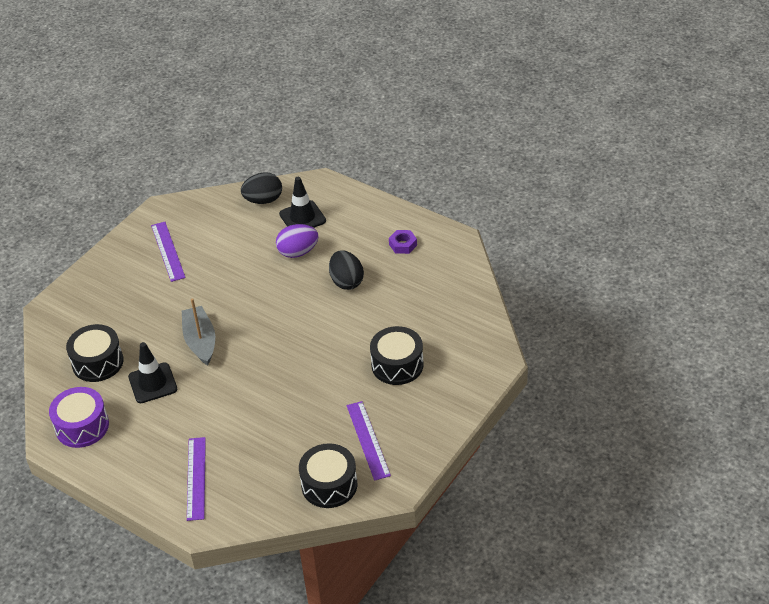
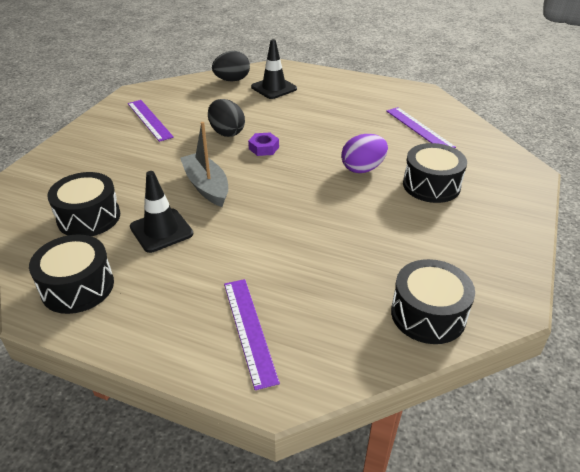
camera: 15 degrees left, 5 degrees down
(82, 426) = (78, 287): purple drum -> black drum
(298, 252) = (281, 110): purple egg -> purple egg (363, 168)
(346, 281) = (339, 126): black egg -> black egg (226, 132)
(368, 440) = (444, 258): purple ruler -> purple ruler (419, 128)
(403, 245) = (377, 98): purple nut -> purple nut (263, 148)

